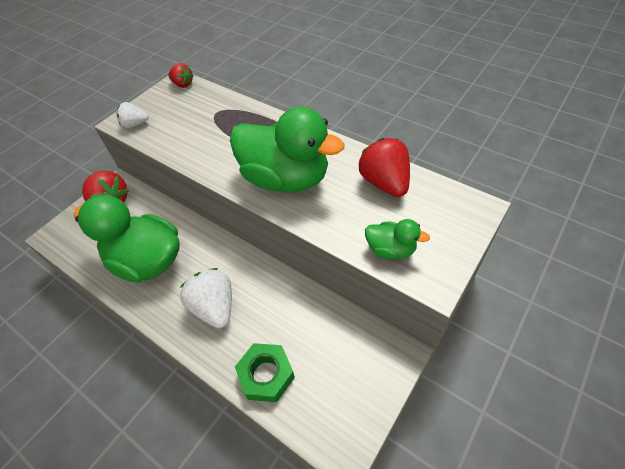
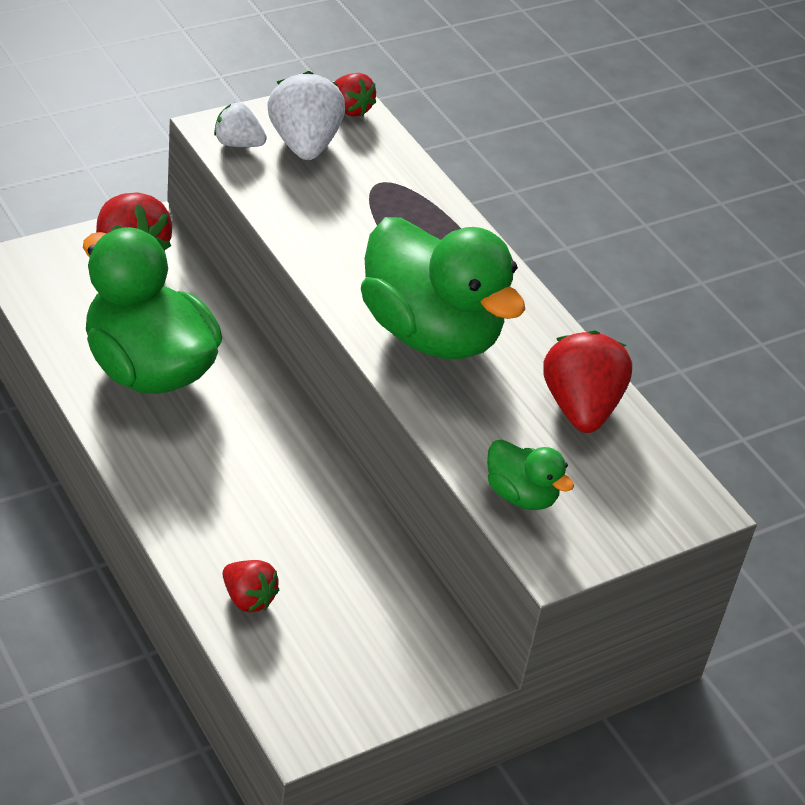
camera: 15 degrees right, 10 degrees down
(214, 307) = (219, 480): white strawberry -> white strawberry (304, 144)
(266, 375) = (248, 599): green nut -> red strawberry

